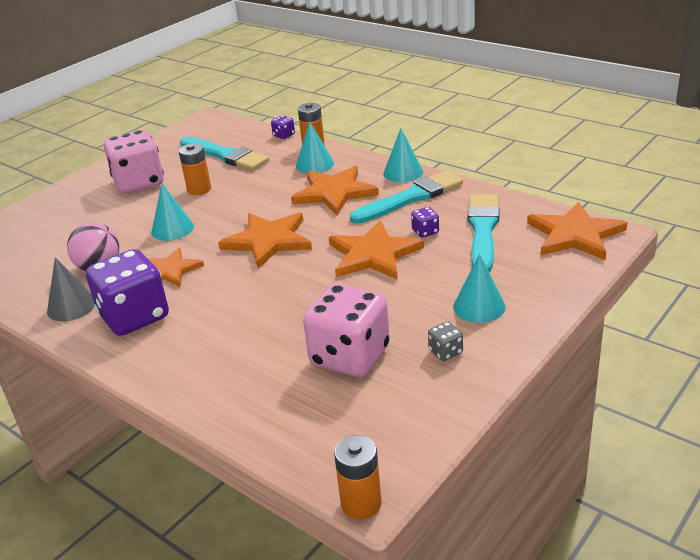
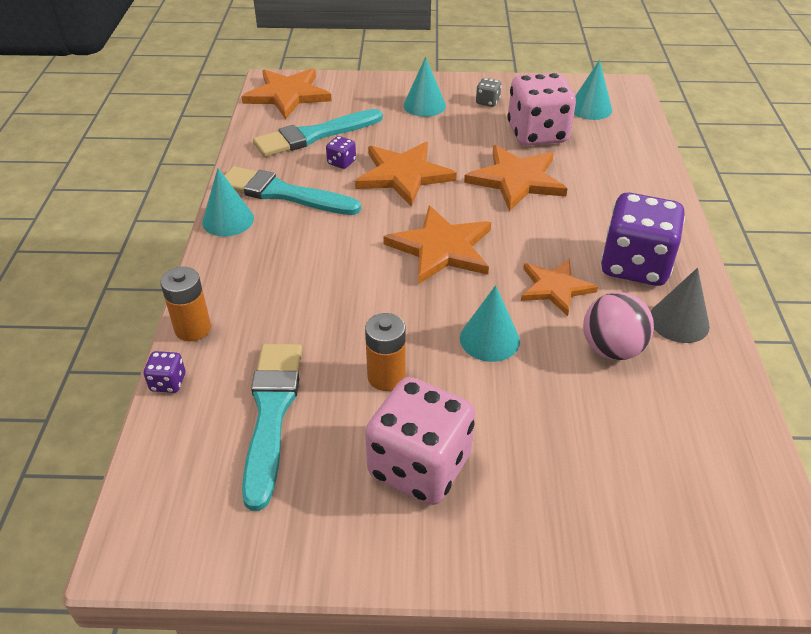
camera: 130 degrees left, 10 degrees up
(314, 164) = (247, 300): turquoise cone -> turquoise cone (590, 108)
(334, 193) = (309, 250): orange star -> orange star (516, 180)
(361, 503) = (635, 86): orange battery -> none

